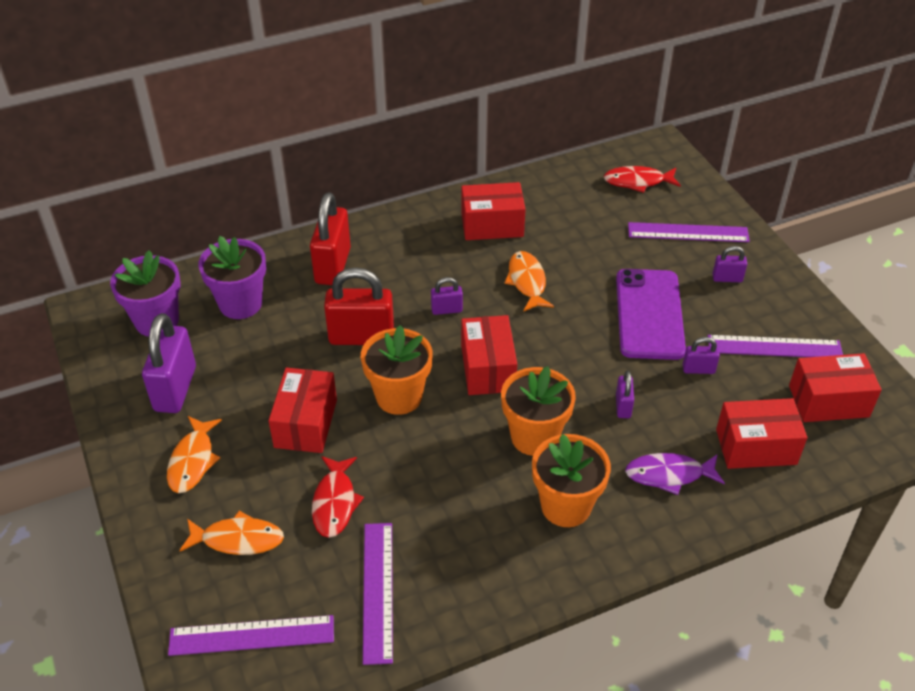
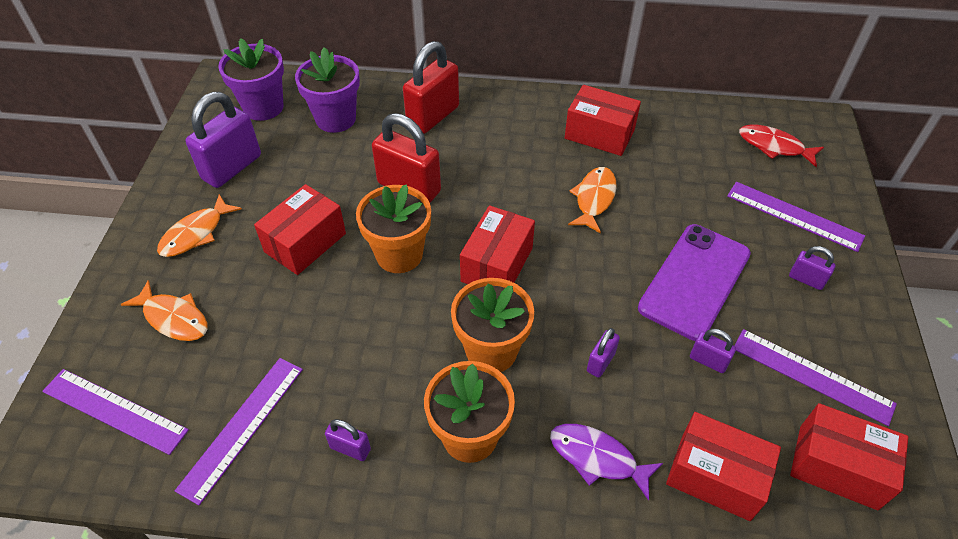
camera: 30 degrees right, 5 degrees up
(335, 502) = (272, 325): red fish -> none
(446, 310) = (500, 194): purple padlock -> purple padlock (350, 448)

